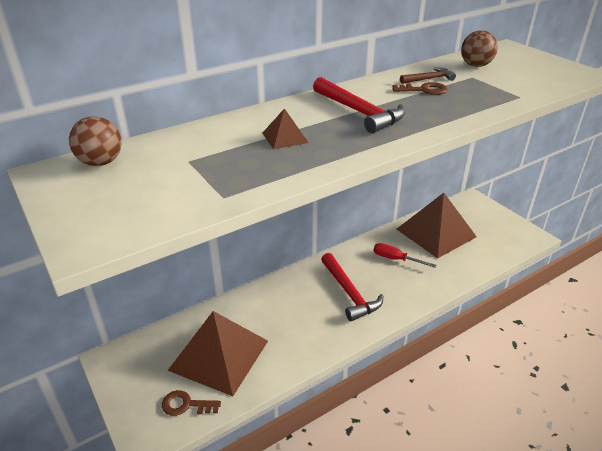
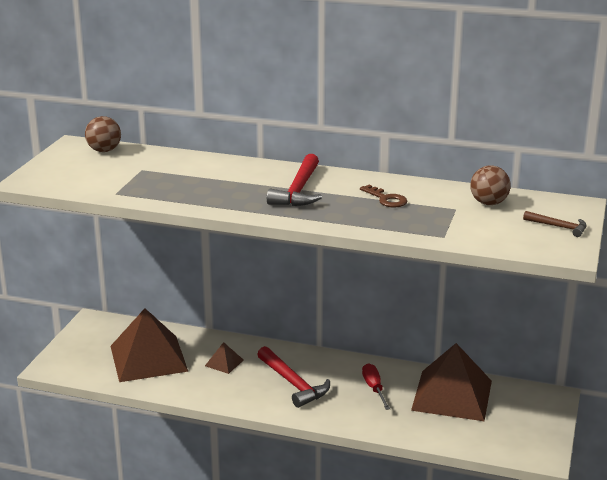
camera: 50 degrees right, 10 degrees down
(186, 405) = (91, 368): brown key -> none
(285, 137) = (216, 182): brown pyramid -> brown pyramid (224, 362)
(349, 292) = (293, 383): red hammer -> red hammer turned 60 degrees counterclockwise
(428, 79) = (415, 194): brown hammer -> brown hammer (558, 227)

